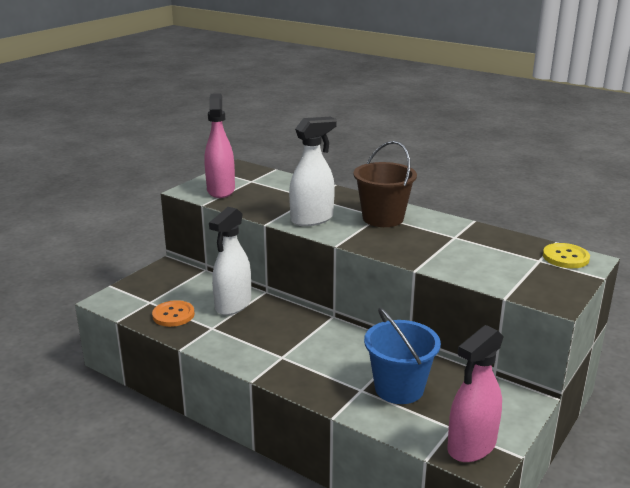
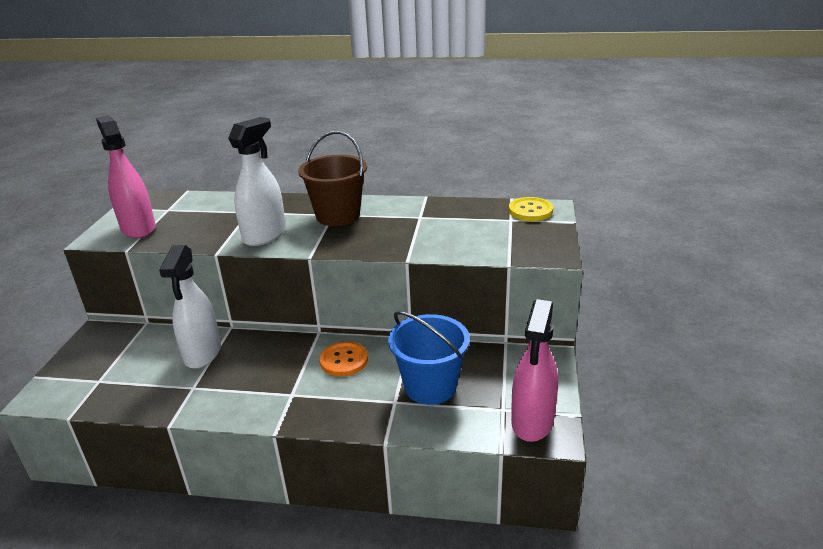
camera: 25 degrees left, 5 degrees up
(173, 315) = (137, 387): orange button -> orange button (344, 360)

